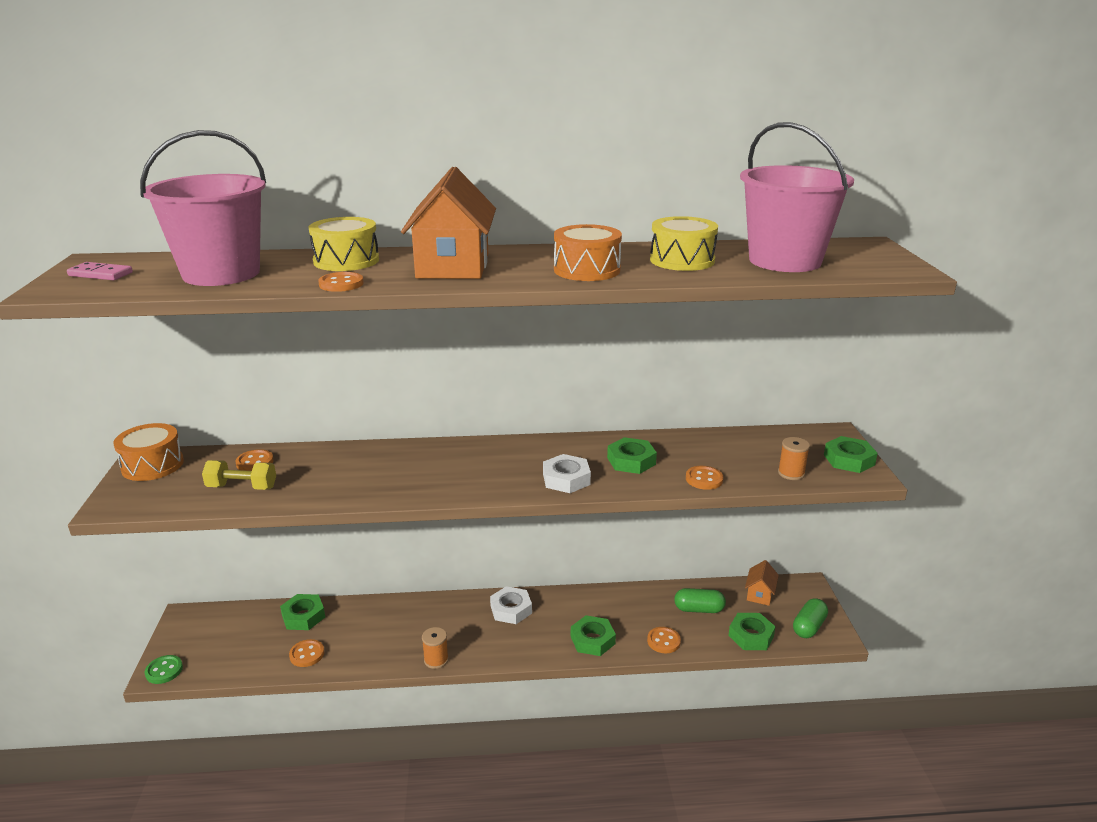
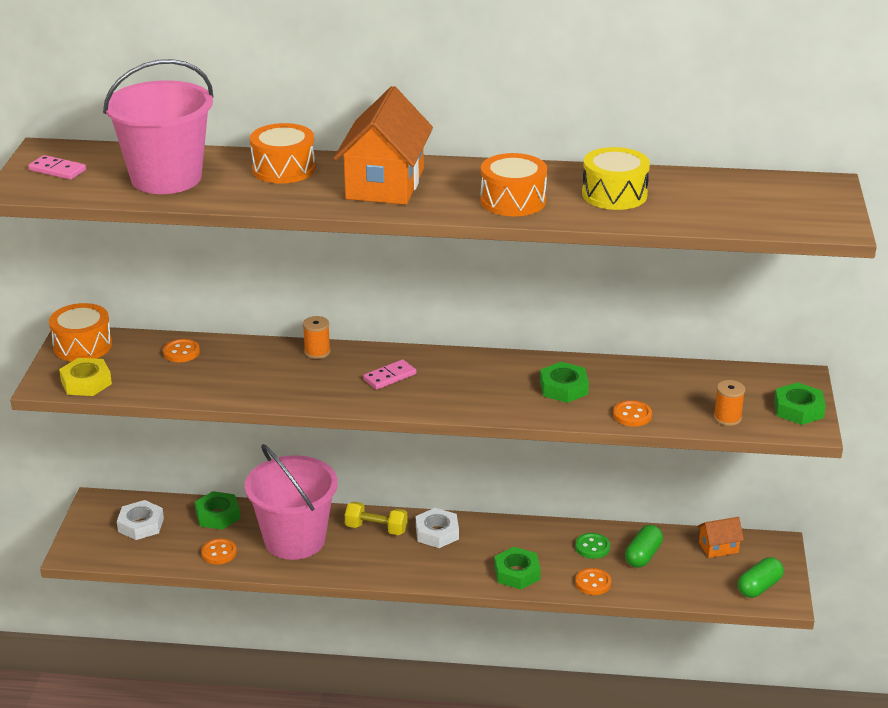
camera: 10 degrees right, 5 degrees up
(153, 500) = (86, 382): none -> yellow nut
(164, 670) = (78, 552): green button -> green button (592, 547)
(242, 487) = (168, 378): yellow dumbbell -> yellow dumbbell (376, 529)
(341, 284) = (275, 201): orange button -> none
(346, 261) = (283, 169): yellow drum -> orange drum
(436, 660) = (349, 573): orange spool -> orange spool (317, 352)
(464, 466) = (389, 377): none -> pink domino
(566, 479) = (489, 401): white nut -> white nut (141, 525)
(699, 609) = (643, 555): green capsule -> green capsule turned 75 degrees counterclockwise
(751, 636) = (690, 588): green nut -> none
(760, 594) = (718, 547): orange house -> orange house turned 45 degrees clockwise
(785, 261) = (719, 203): pink bucket -> pink bucket (294, 540)

